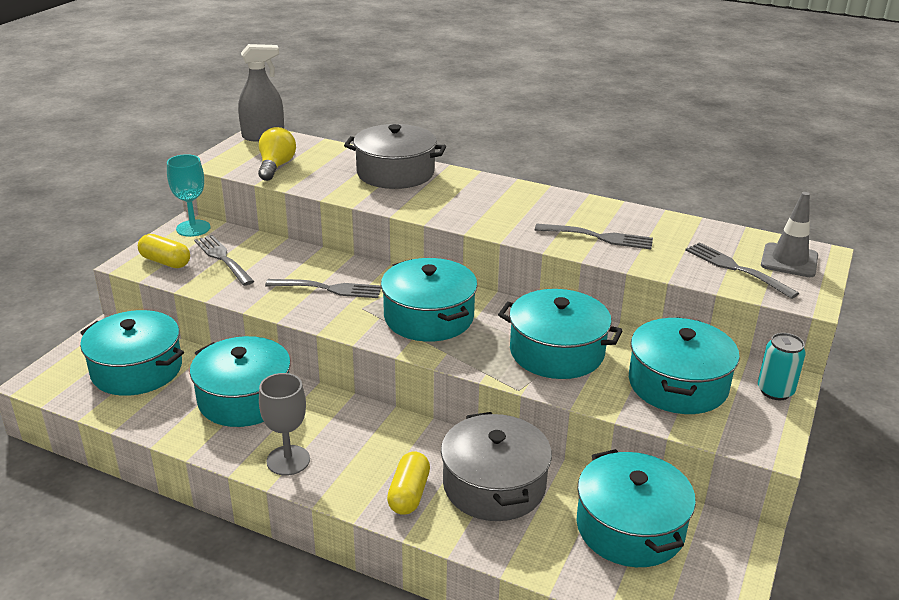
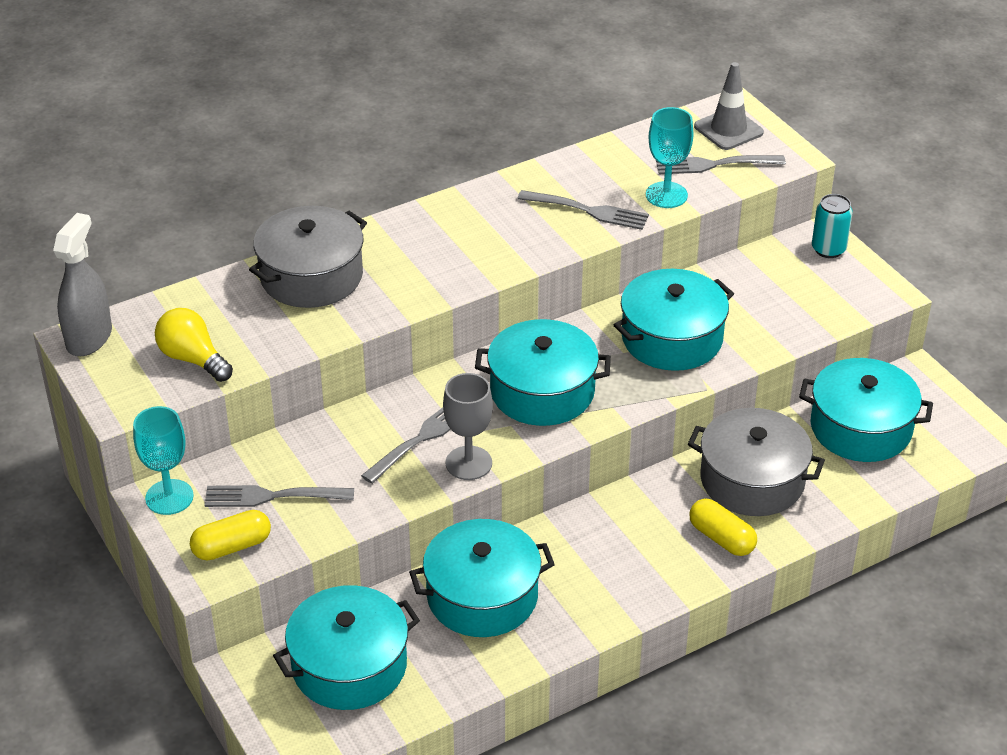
camera: 55 degrees left, 10 degrees up
(288, 460) = (610, 600): grey goblet -> grey goblet (468, 463)
(597, 237) = (587, 211): grey fork -> grey fork turned 60 degrees clockwise
(666, 261) = (666, 195): none -> turquoise goblet
(677, 384) = (776, 295): turquoise pot -> none

